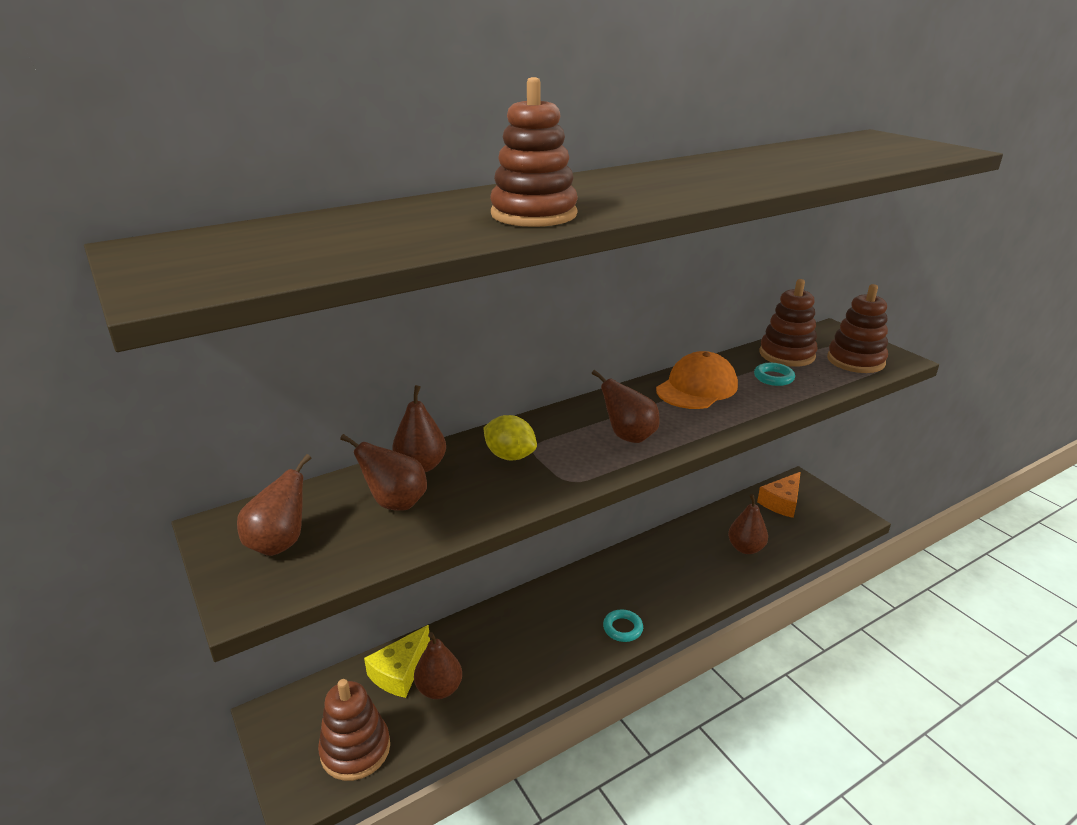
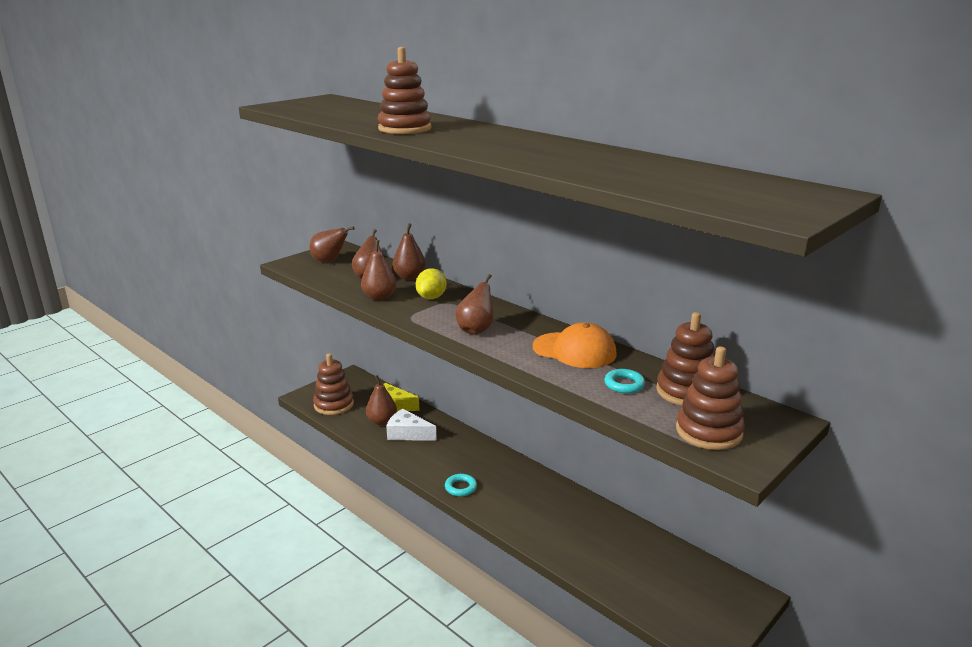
camera: 75 degrees right, 5 degrees down
(485, 663) = (407, 434): none -> white cheese
(745, 548) = (598, 552): brown pear -> brown pear (379, 297)
(782, 502) = (697, 579): orange cheese -> none

